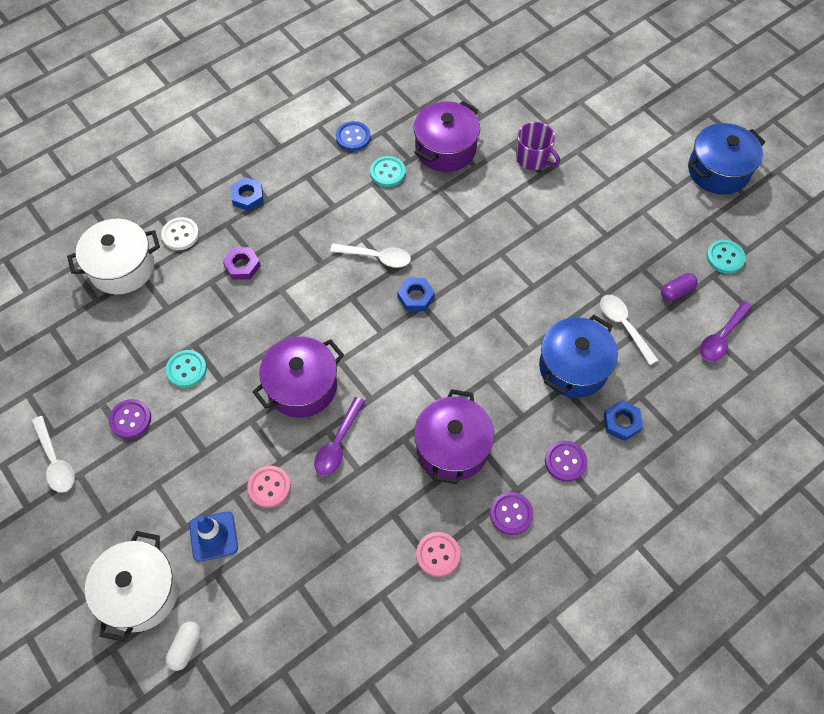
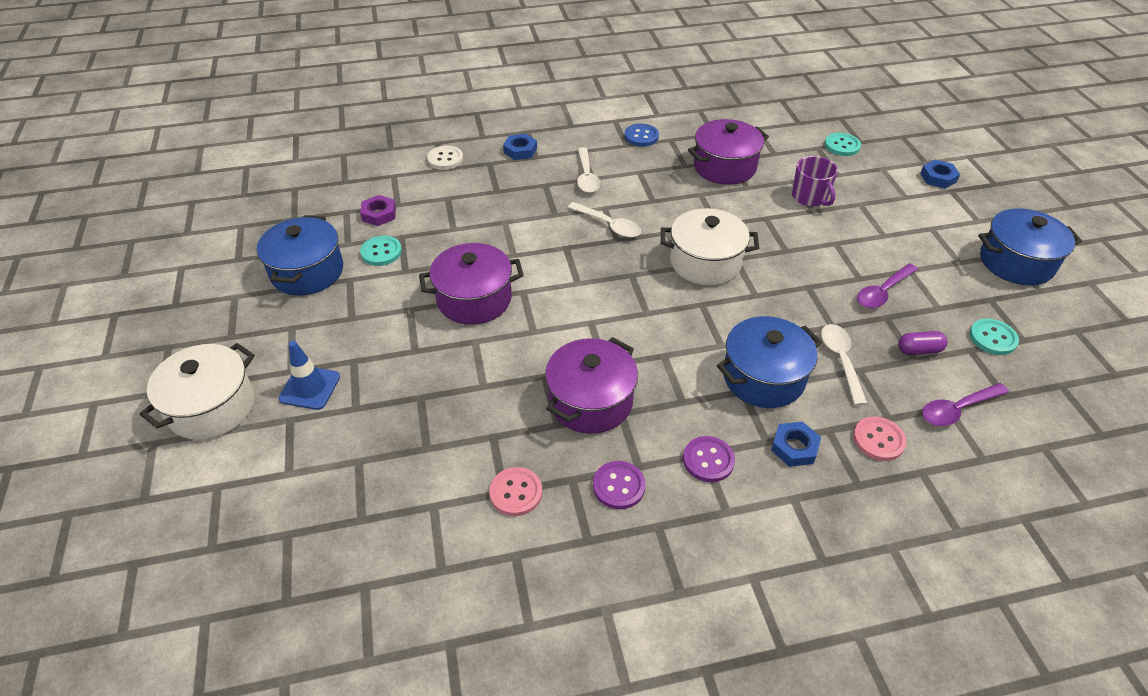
camera: 25 degrees right, 15 degrees down
(55, 461) = (224, 280): white spoon -> white spoon (586, 176)
(122, 267) = (381, 166): white pot -> white pot (705, 262)
(130, 419) = (307, 272): purple button -> blue pot
(185, 647) = (215, 471): white capsule -> none
(242, 266) = (482, 195): purple nut -> purple nut (379, 214)
(269, 487) = (389, 367): pink button -> pink button (878, 440)
(338, 443) = (478, 356): purple spoon -> purple spoon (882, 292)
(387, 172) = (658, 168): turquoise button -> turquoise button (842, 146)
(416, 297) = (628, 266): blue nut -> blue nut (938, 178)

